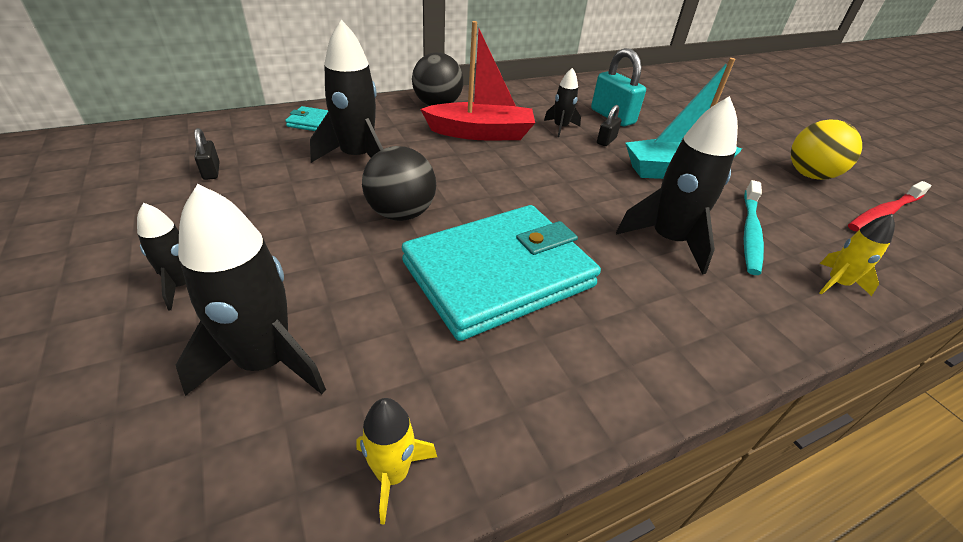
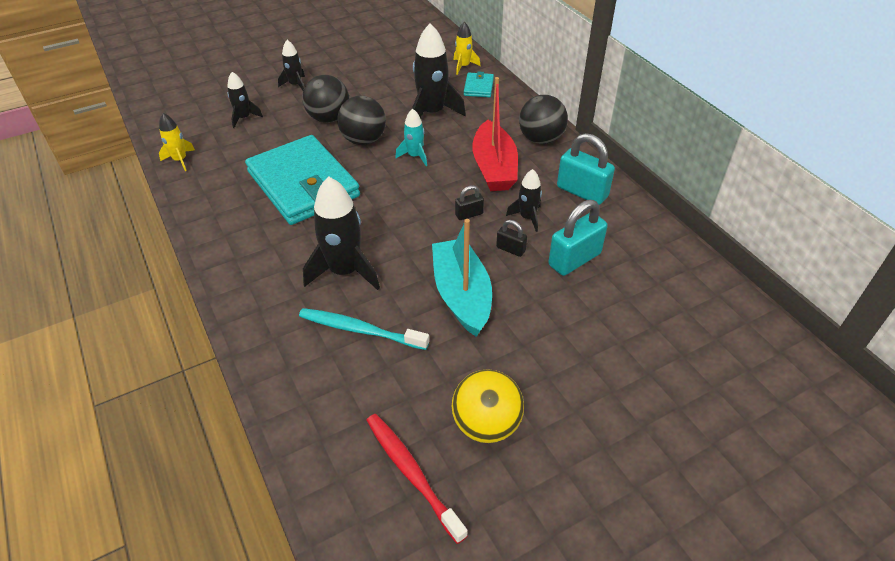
camera: 90 degrees right, 5 degrees up
(211, 171) = (399, 66): black padlock -> black padlock (469, 214)
(265, 361) = (244, 118): black rocket -> black rocket, size x0.55
(326, 245) = (329, 118): none -> black ball
(449, 177) = (415, 156): none -> turquoise rocket
(523, 100) = (582, 192): none -> turquoise padlock
(837, 283) = (291, 372): yellow rocket -> yellow rocket (463, 66)

